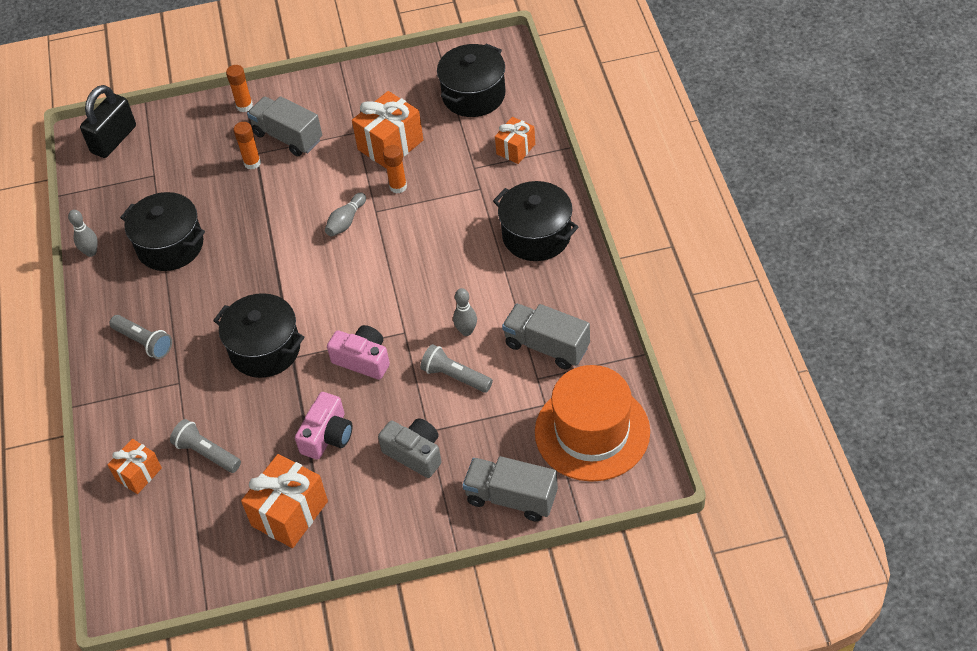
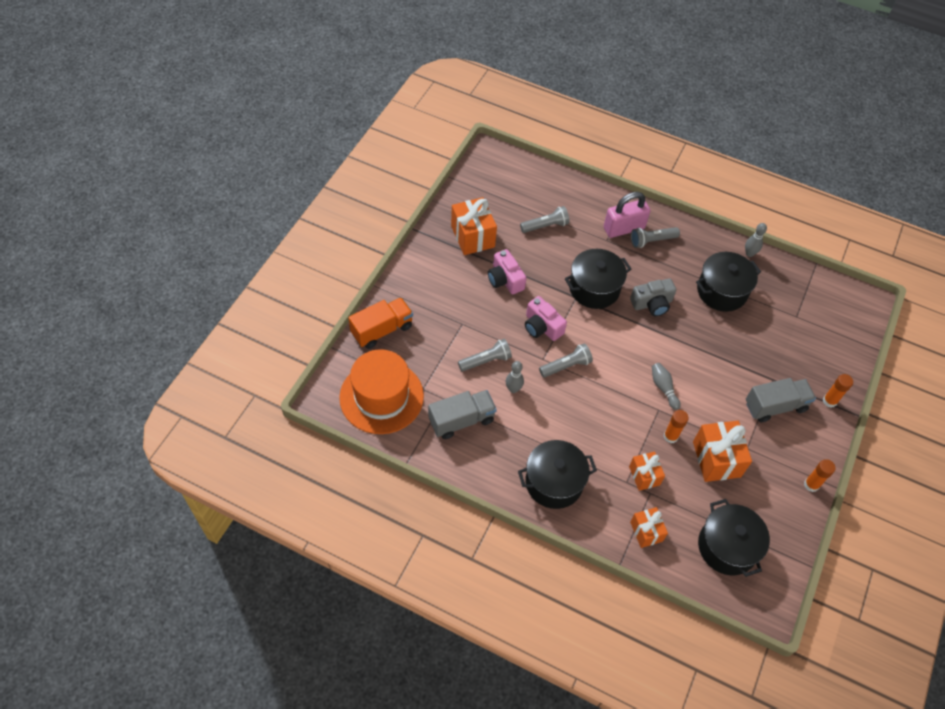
camera: 120 degrees right, 5 degrees up
(114, 139) = (851, 314): black padlock -> none
(138, 474) = (560, 194): orange gift -> orange gift (644, 475)
(145, 378) = (623, 228): none -> pink padlock
(252, 163) = (764, 372): orange glue stick -> orange glue stick (811, 485)
(363, 360) = (542, 327): pink camera -> pink camera turned 75 degrees clockwise
(394, 308) = (566, 366): none -> grey flashlight
(415, 453) = (454, 308): grey camera -> grey camera (652, 304)
(511, 498) = (382, 330): grey truck -> orange truck

